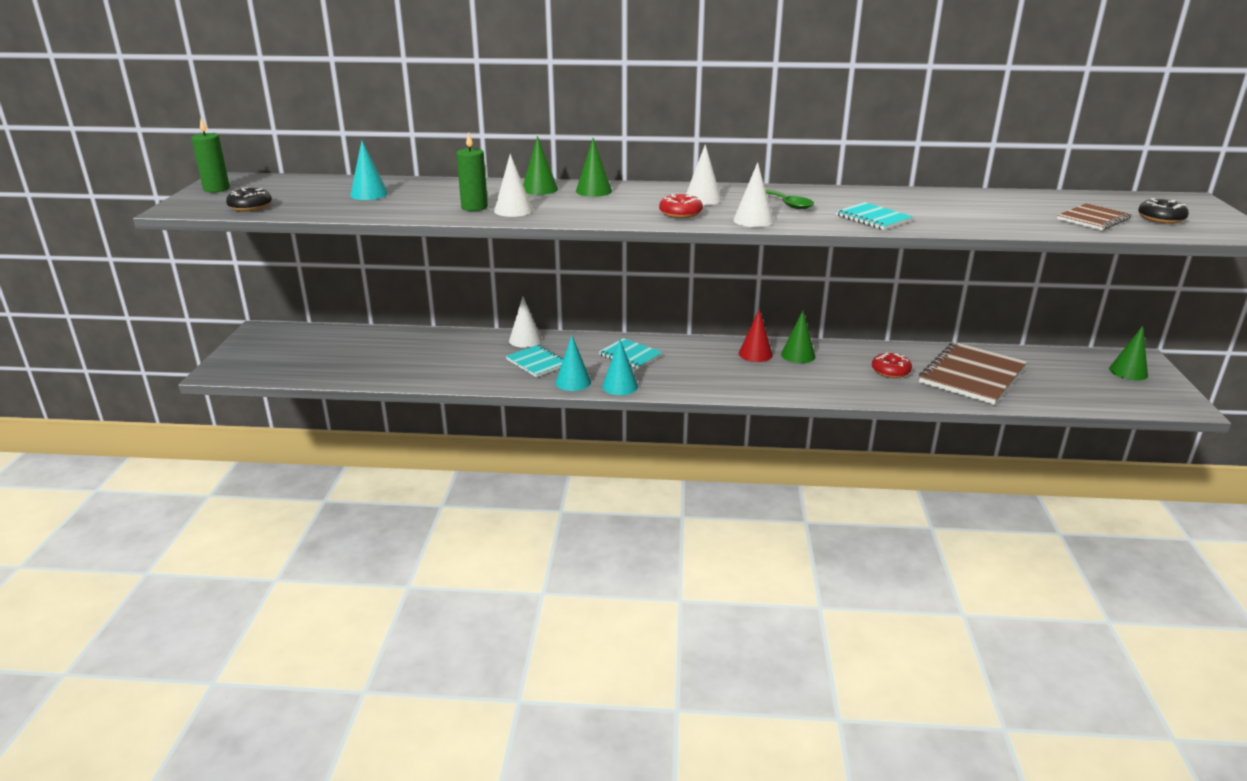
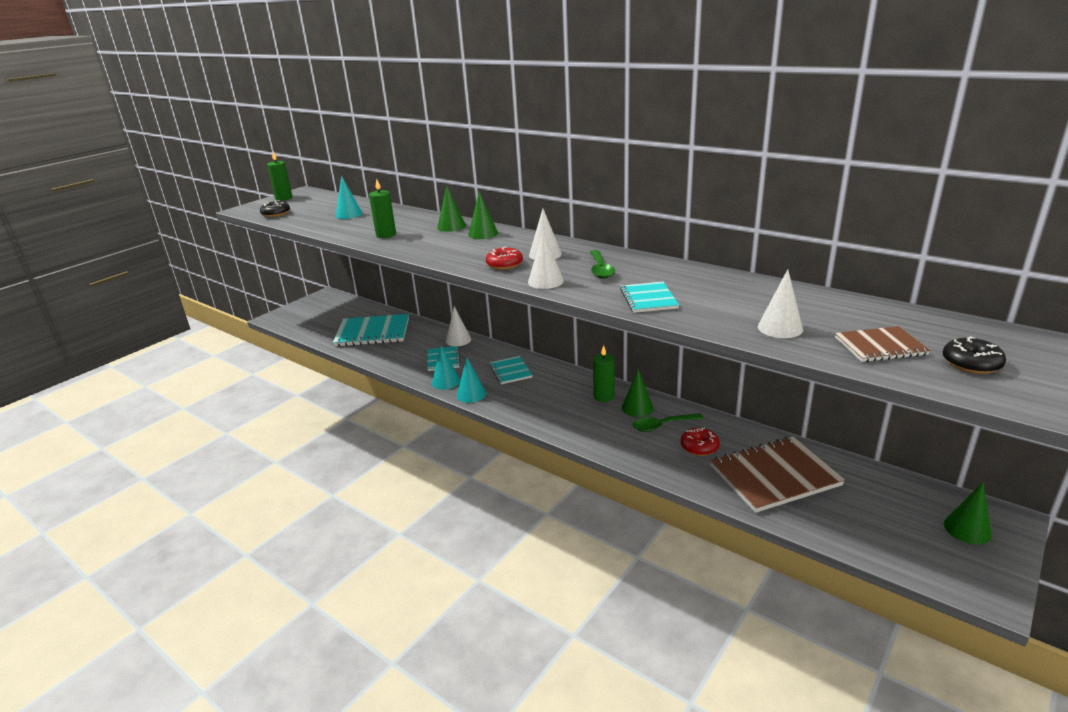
camera: 35 degrees right, 0 degrees up
(401, 356) = (373, 332): none -> turquoise notebook
(513, 210) = (403, 241): white cone -> white cone (780, 328)
(755, 354) = (604, 396): red cone -> green candle
(839, 364) = (662, 426): none -> green spoon

